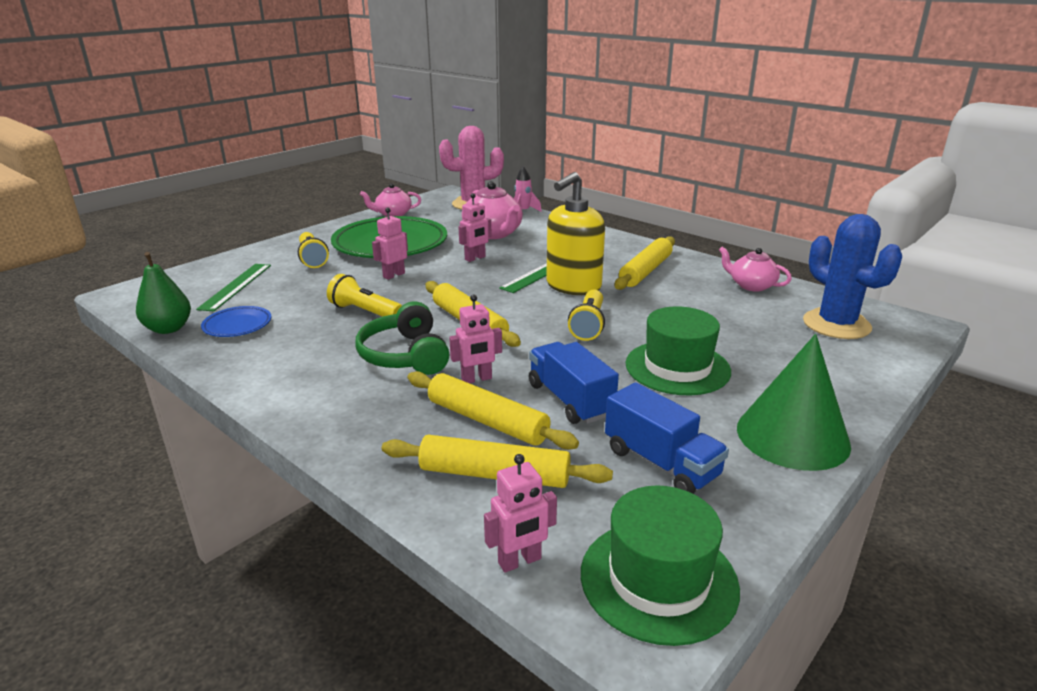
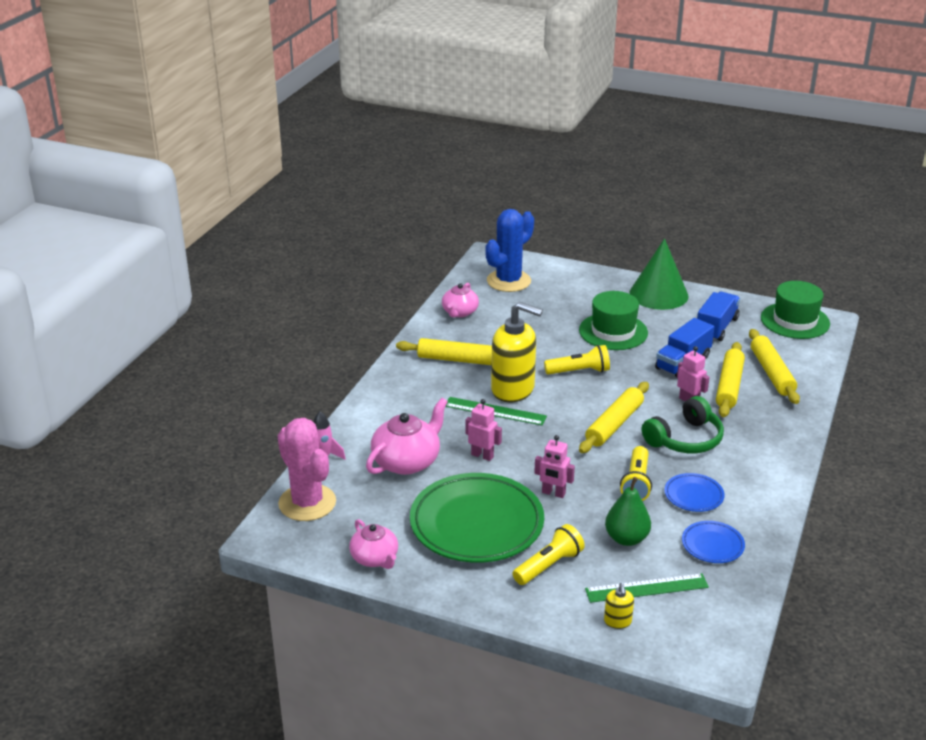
camera: 110 degrees left, 5 degrees up
(168, 329) = (750, 584): green pear -> green pear (626, 538)
(222, 269) = (617, 621): none -> yellow soap dispenser
(312, 335) = (693, 495): none -> blue plate
(520, 561) = (819, 354): pink robot -> none

